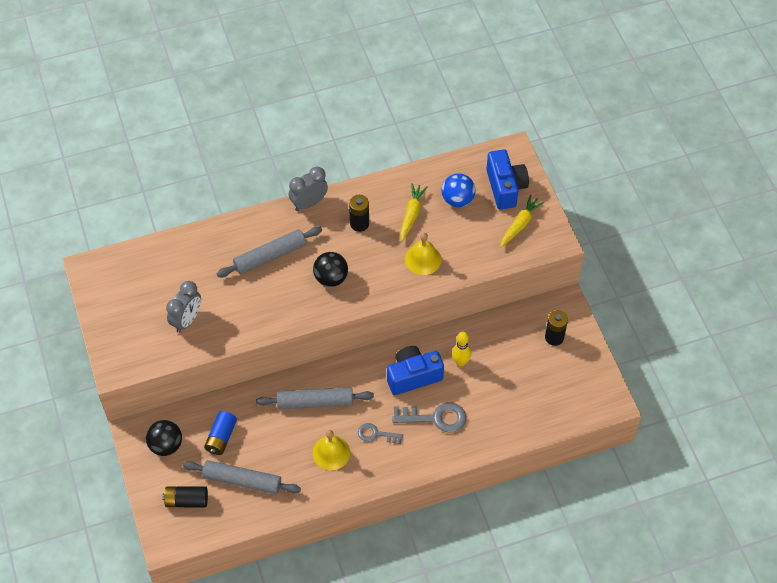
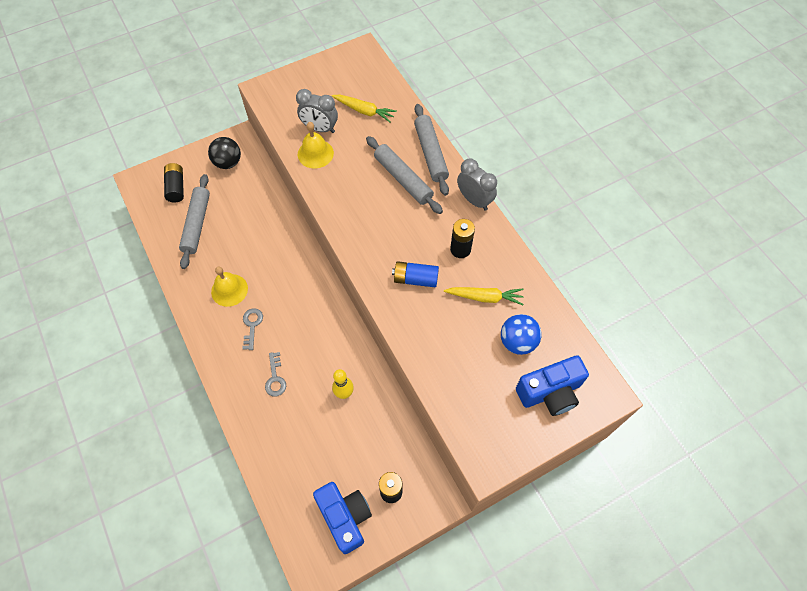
camera: 80 degrees right, 5 degrees up
(221, 437) = (238, 200): blue battery -> blue battery (415, 279)
(315, 402) = (281, 267): grey rolling pin -> grey rolling pin (430, 153)
(331, 278) = (387, 235): black ball -> none
(413, 376) = (321, 349): blue camera -> blue camera (345, 517)
(423, 259) = (428, 317): yellow bell -> yellow bell (315, 153)
(435, 418) = (275, 378): grey key -> grey key, size x0.61
(520, 224) = (501, 416): yellow carrot -> yellow carrot (364, 111)

